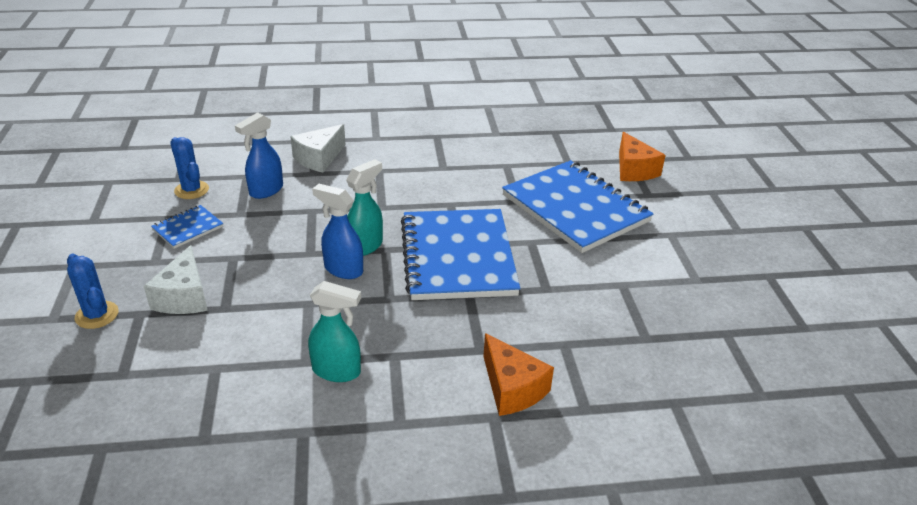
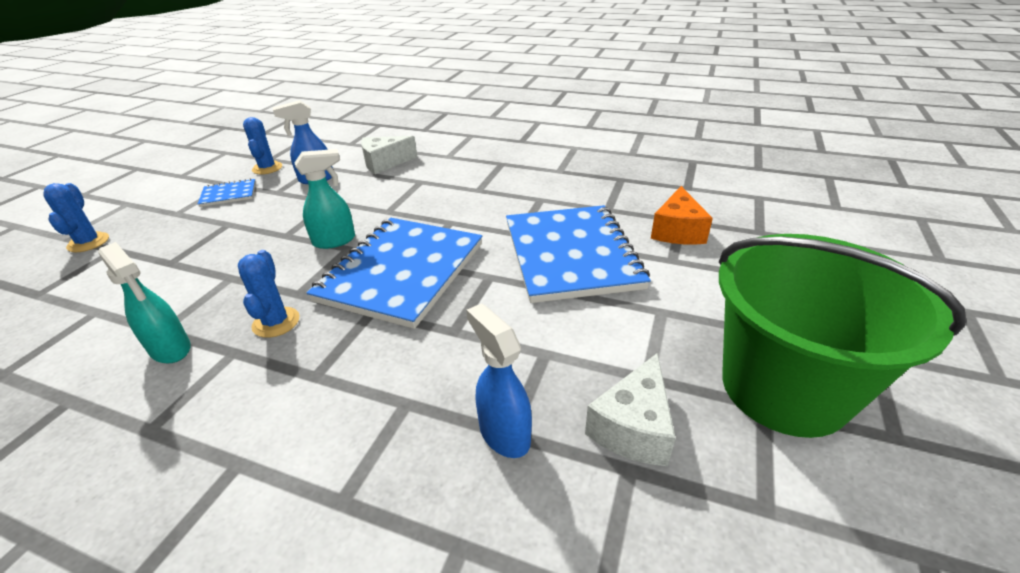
camera: 30 degrees right, 0 degrees up
(184, 296) = (156, 245): white cheese -> white cheese (633, 427)
(343, 269) = (292, 256): blue spray bottle -> blue spray bottle (504, 433)
(400, 324) = (276, 322): none -> blue cactus
(512, 388) = (293, 436): orange cheese -> none
(772, 262) = (784, 388): none -> green bucket

